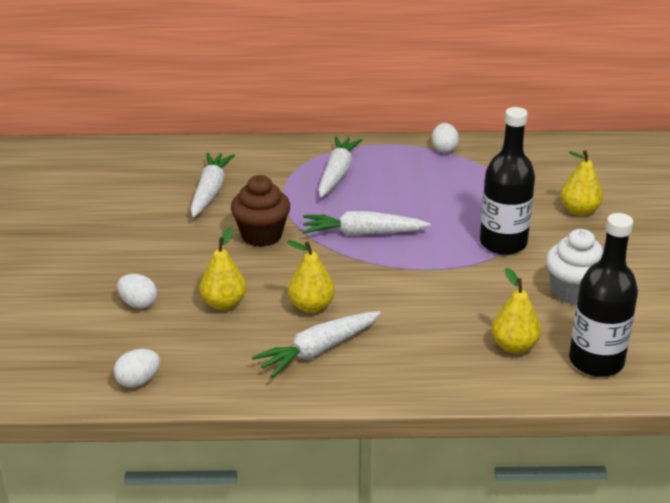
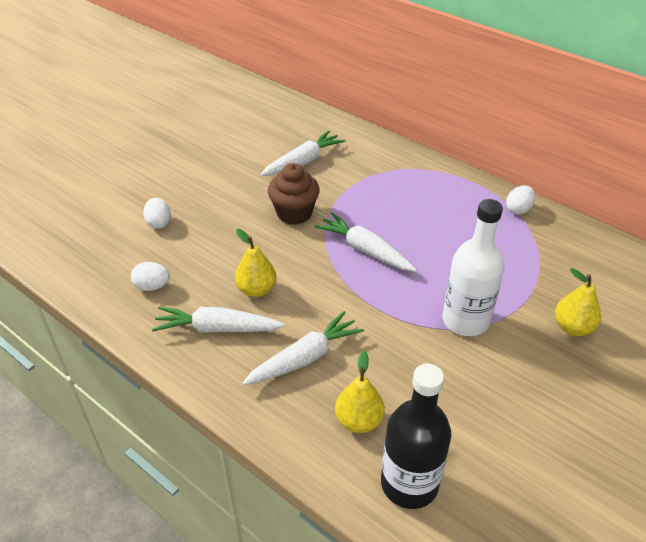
camera: 40 degrees right, 10 degrees up
(138, 381) = (89, 280): white egg -> white egg (152, 286)
(224, 303) = (206, 253): yellow pear -> none
(337, 174) = (407, 190): white carrot -> white carrot (304, 358)
(503, 243) = (465, 320): black bottle -> white bottle
(573, 292) = (471, 403): white cupcake -> none

